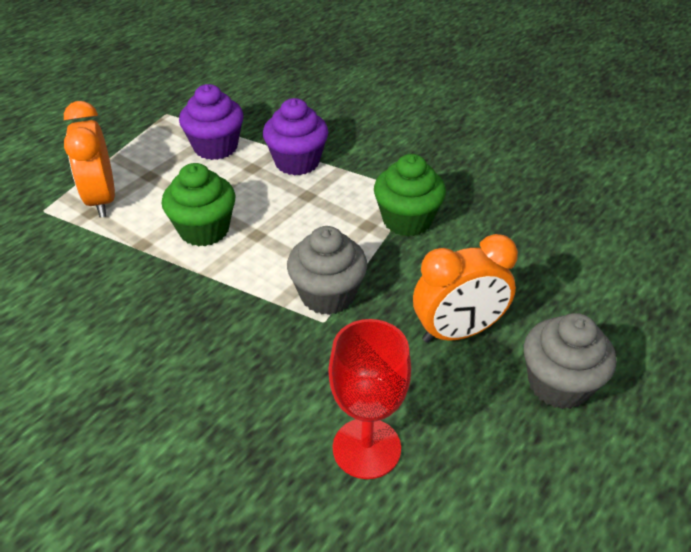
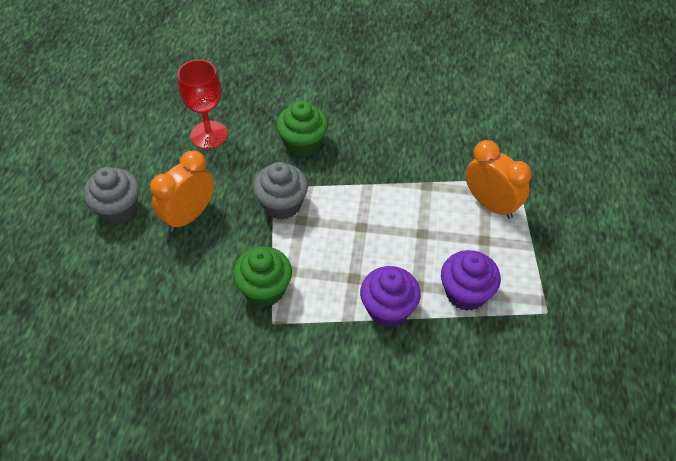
camera: 150 degrees right, 10 degrees up
(204, 230) = (399, 214): green cupcake -> green cupcake (303, 144)

